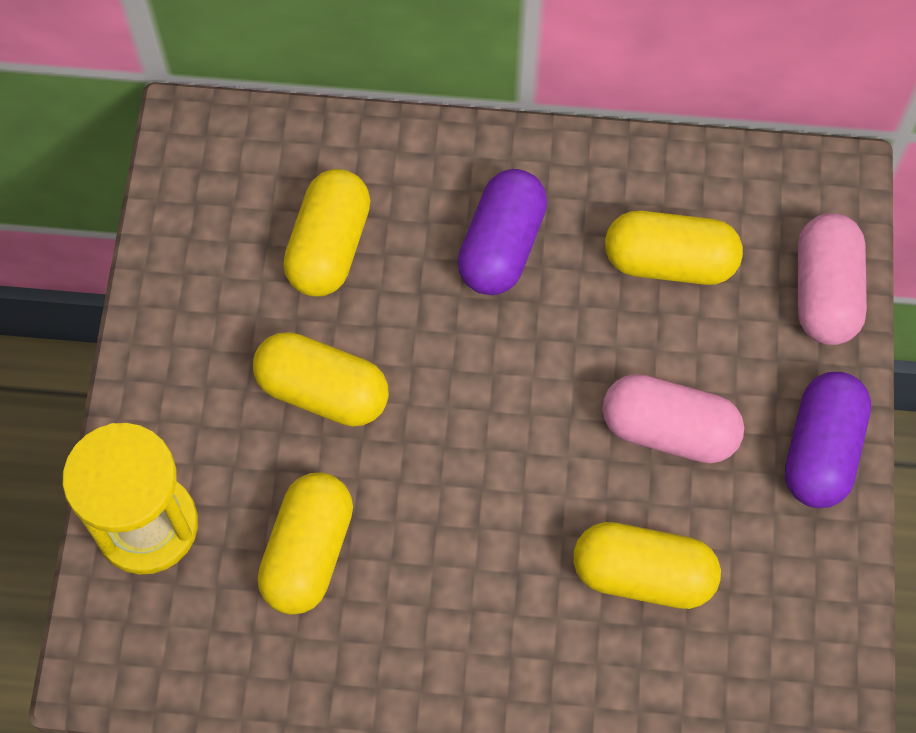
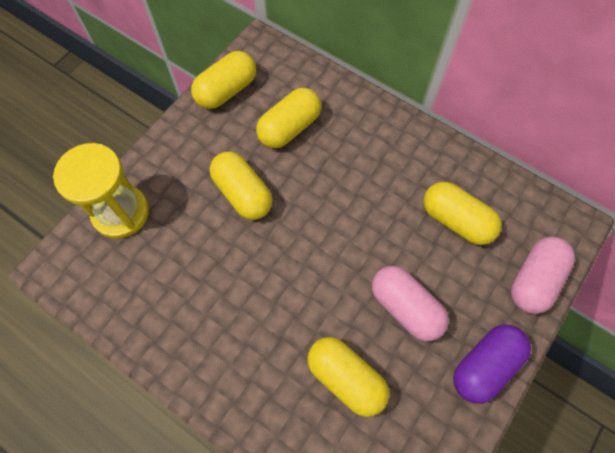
camera: 30 degrees right, 0 degrees up
(308, 552) = (185, 268): yellow capsule -> yellow capsule (226, 90)
(501, 246) = (373, 169): purple capsule -> none

